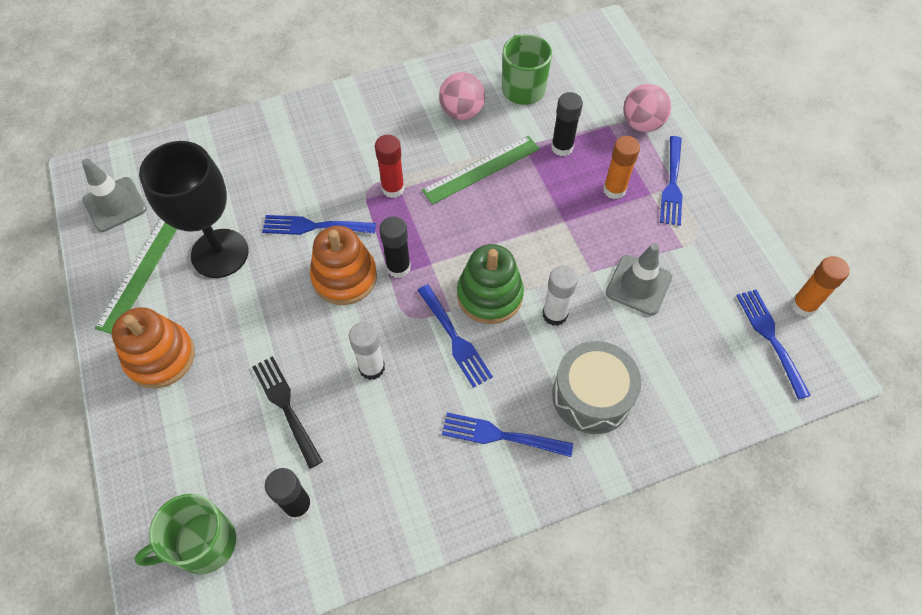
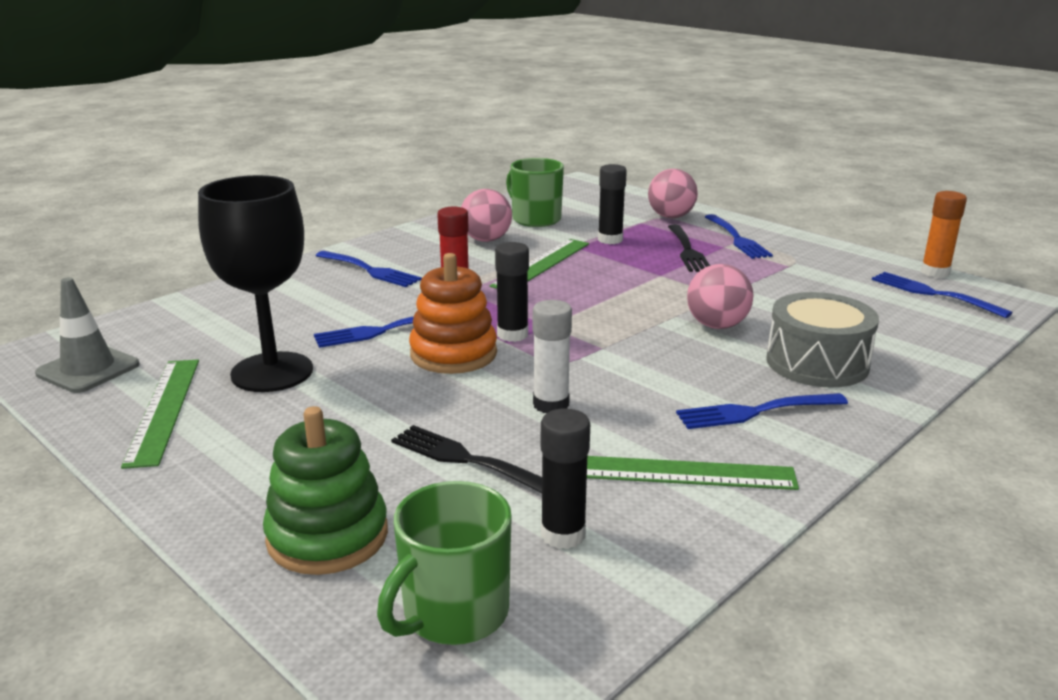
camera: 25 degrees left, 35 degrees down
(160, 357) = (246, 467): orange stacking toy -> none
(403, 478) = (677, 472): none -> green ruler
(455, 339) = (627, 363): blue fork -> blue fork (370, 270)
(489, 295) = (635, 329): green stacking toy -> green stacking toy (327, 536)
(555, 314) = (717, 325): white glue stick -> pink ball
(614, 190) = (687, 251): orange glue stick -> black fork
(638, 285) = (776, 293): grey traffic cone -> none

